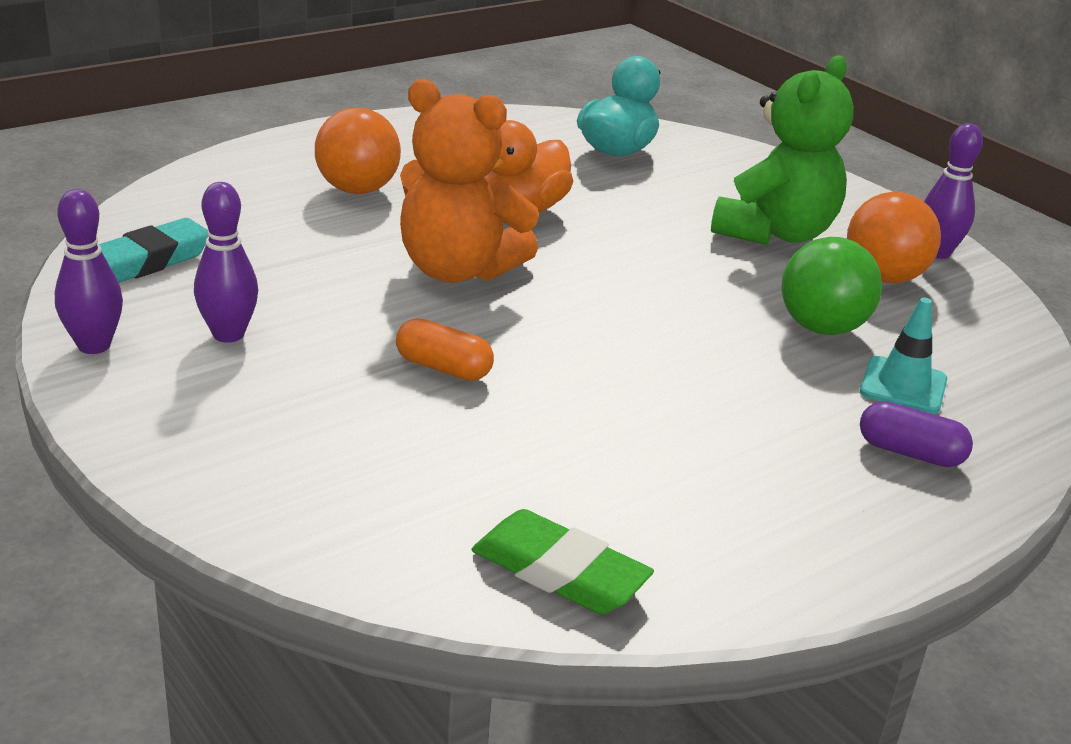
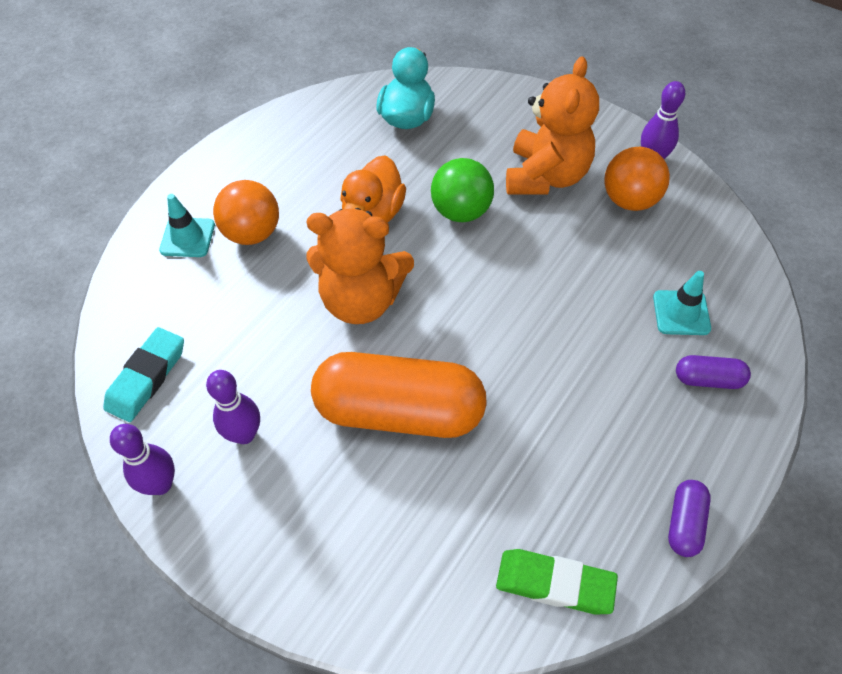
camera: 15 degrees left, 25 degrees up
(276, 175) = (187, 237): none -> turquoise traffic cone
(443, 368) = (399, 412): orange capsule -> orange capsule, size x2.35
(775, 233) = (546, 176): green teddy bear -> orange teddy bear
(794, 572) = (685, 523): none -> purple capsule
(822, 328) = (612, 271): green ball -> green ball (461, 211)

